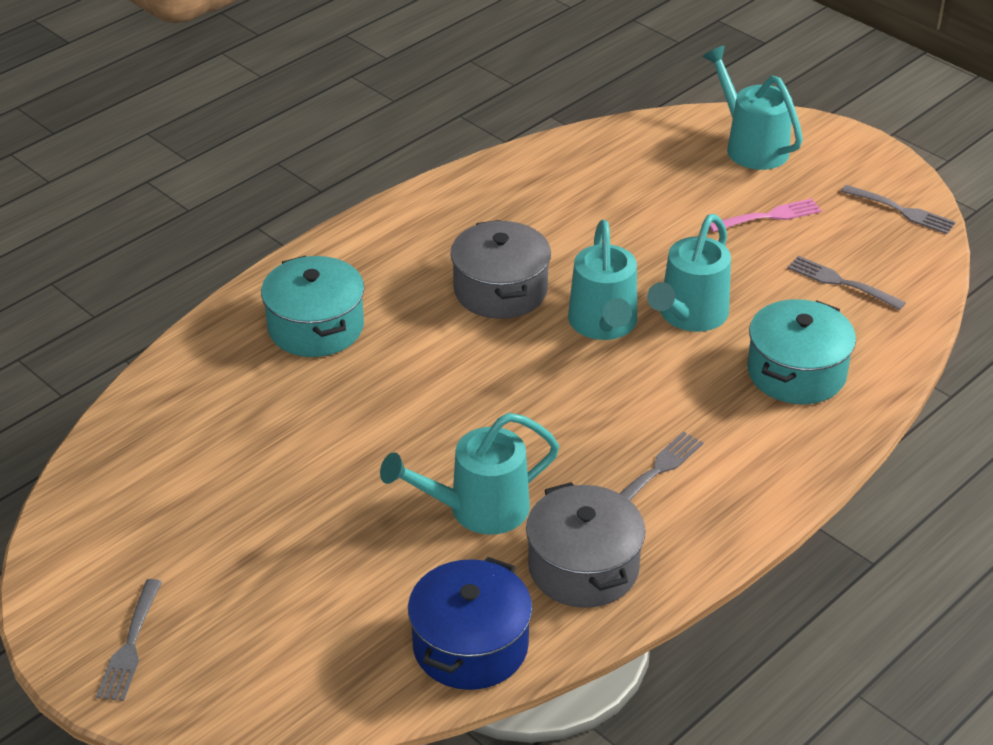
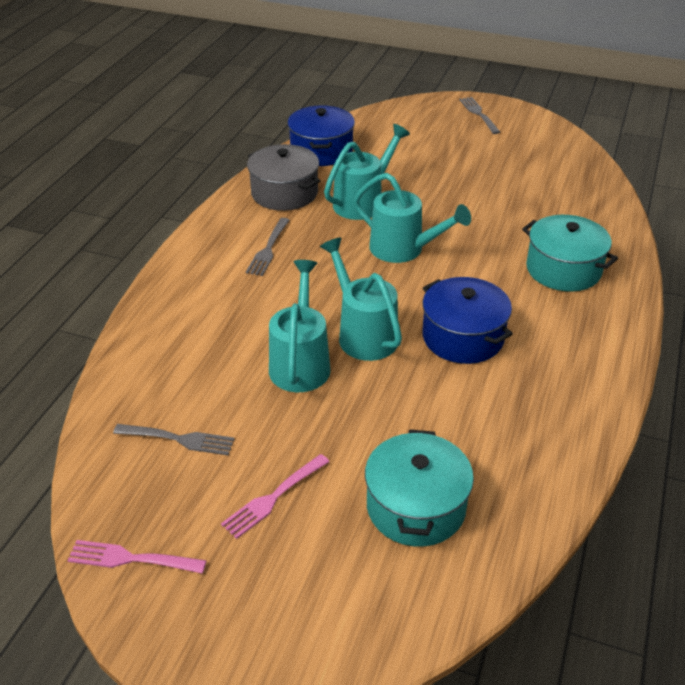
camera: 155 degrees right, 0 degrees up
(500, 290) = (463, 337): grey pot -> blue pot
(750, 145) = (336, 604): turquoise watering can -> turquoise watering can (404, 250)
(796, 372) = (195, 342): turquoise pot -> turquoise pot (416, 507)
(901, 211) = (132, 558): grey fork -> pink fork

